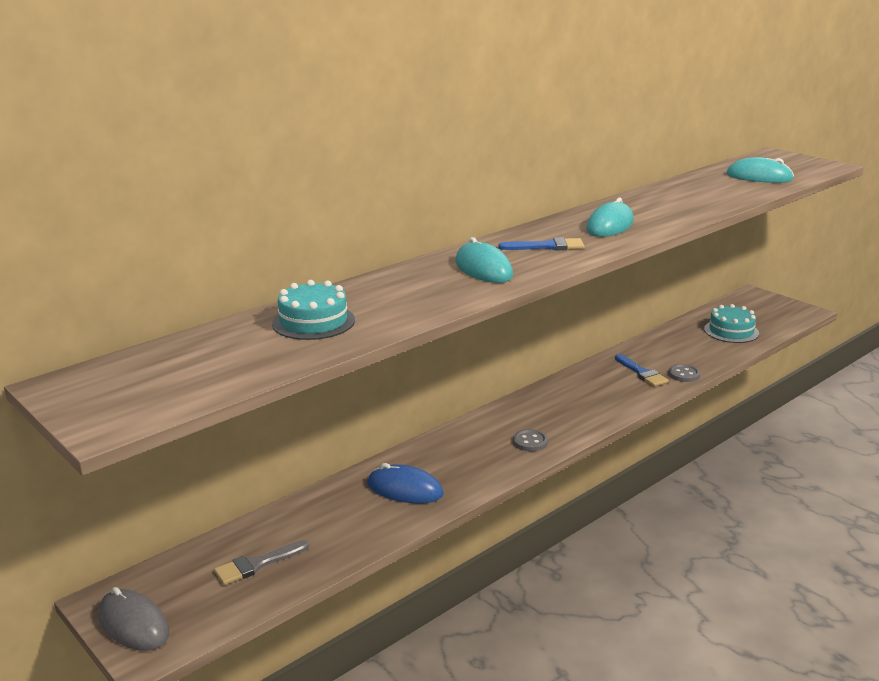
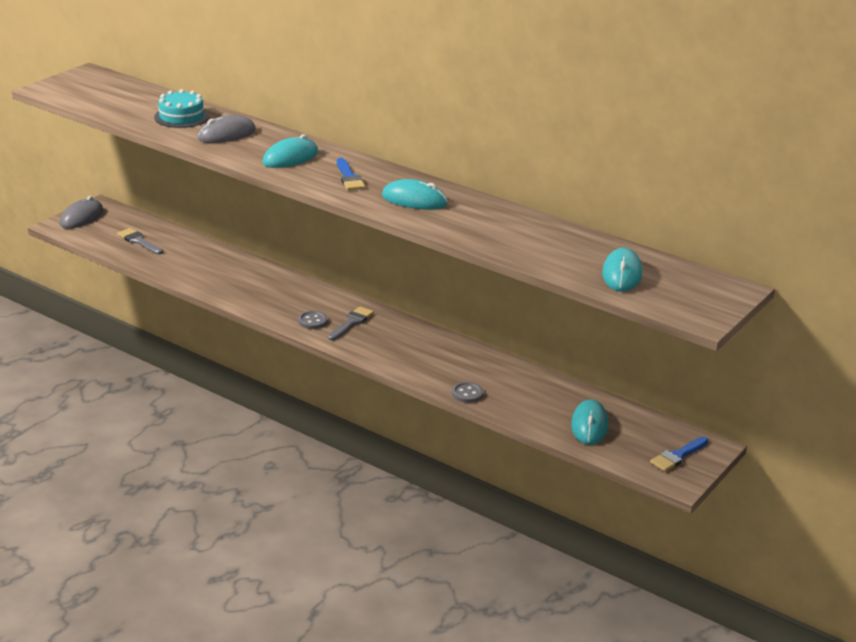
camera: 75 degrees right, 5 degrees up
(393, 298) = (226, 134): none -> grey mouse
(405, 489) = (232, 278): blue mouse -> none
(538, 419) = (351, 323): none -> grey brush
(642, 373) = (461, 371): blue brush -> blue brush (677, 456)
(731, 331) = (589, 425): turquoise cake -> turquoise mouse

